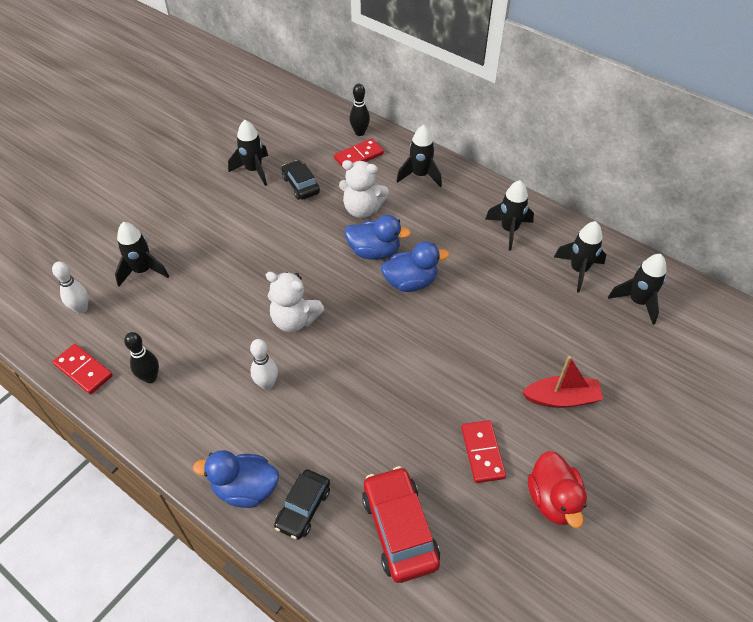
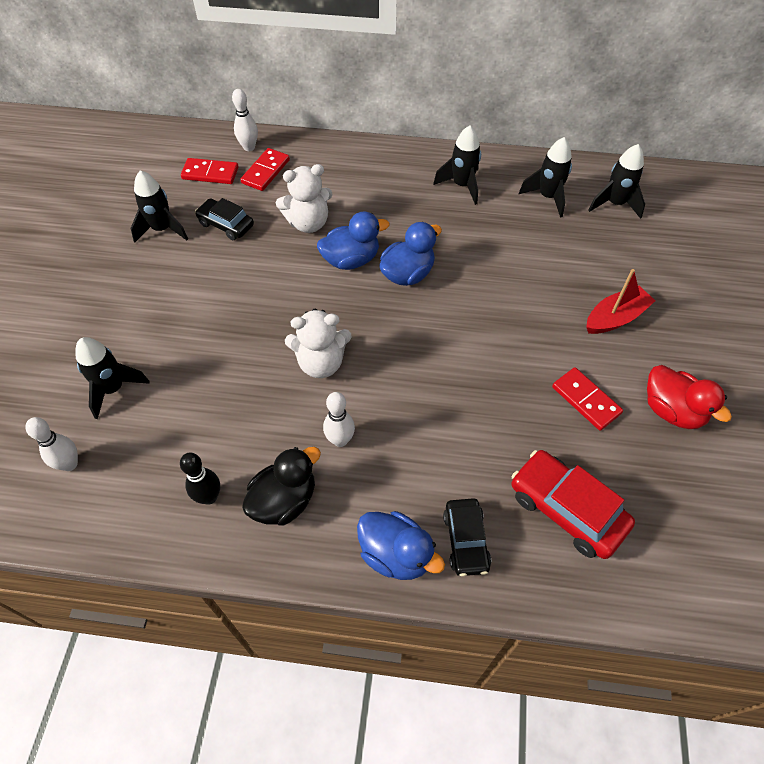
camera: 30 degrees left, 5 degrees up
(83, 370) = (124, 529): red domino -> red domino (210, 173)
(197, 407) = (284, 500): none -> black duck
(245, 489) = (396, 554): blue duck -> blue duck turned 120 degrees counterclockwise
(359, 132) = (249, 147): black bowling pin -> white bowling pin
(420, 175) = (341, 167): black rocket -> none

